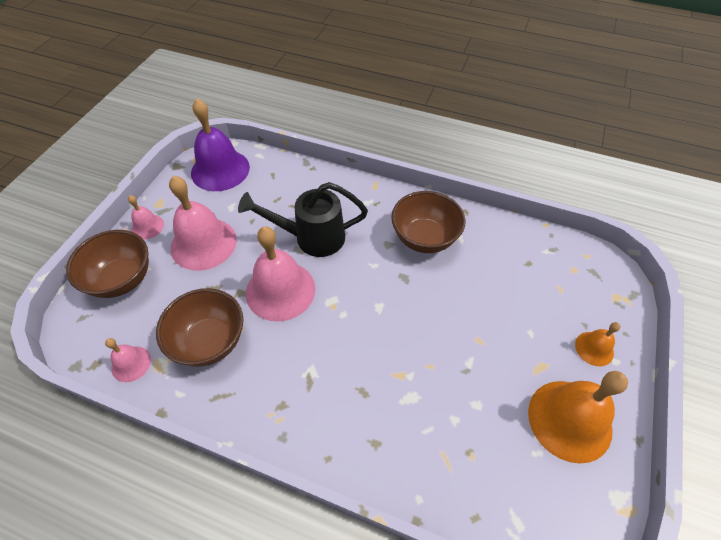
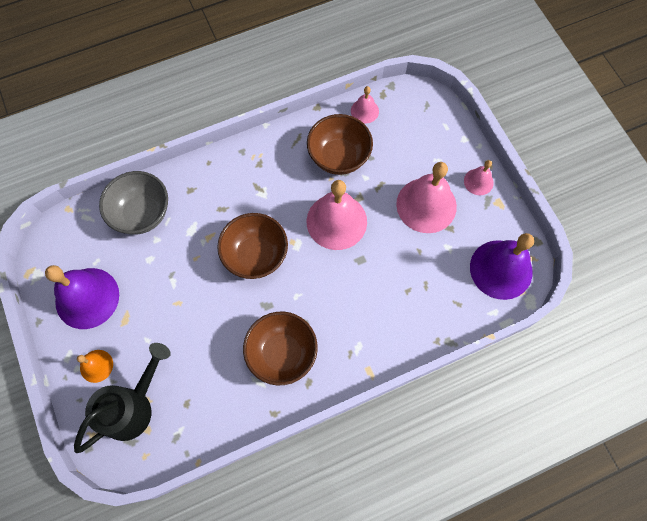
camera: 135 degrees right, 15 degrees up
(122, 279) = (439, 140): brown bowl -> brown bowl (256, 255)
(312, 237) = (362, 277): black watering can -> black watering can (133, 407)
(448, 463) = (142, 214): none -> grey bowl
(569, 420) = (87, 298): orange bell -> purple bell

